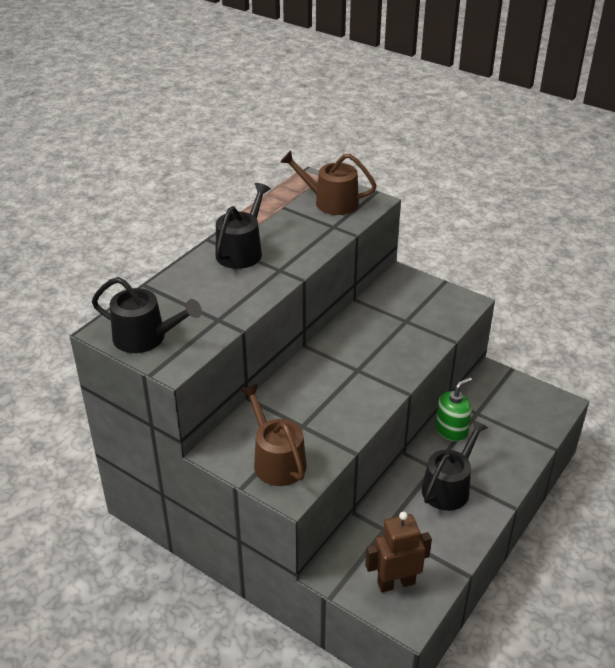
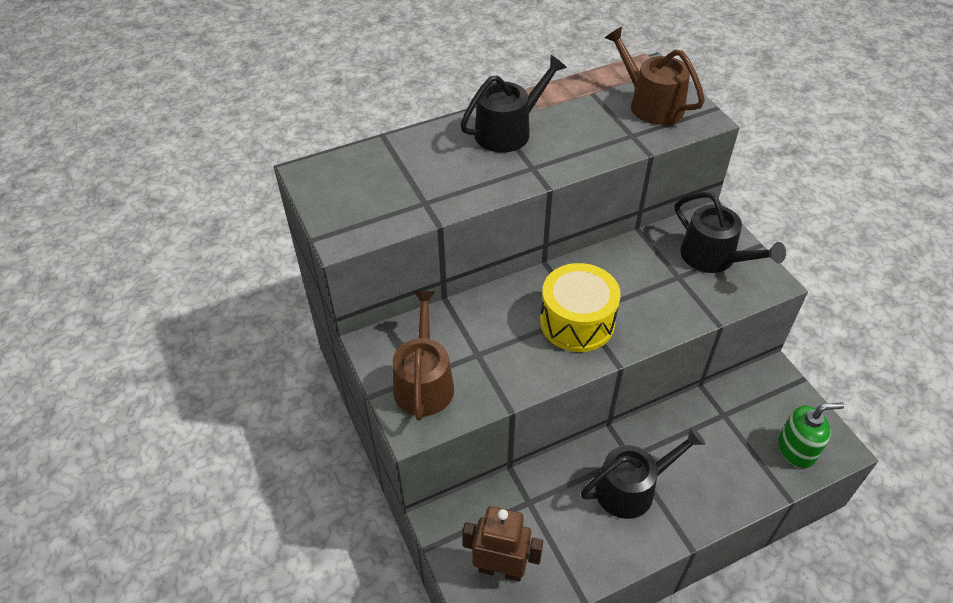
camera: 30 degrees right, 10 degrees up
(145, 337) = (339, 196): black watering can -> black watering can (713, 257)
(358, 376) = (577, 322): none -> yellow drum
(451, 430) = (679, 422): green soap dispenser -> green soap dispenser (796, 449)

